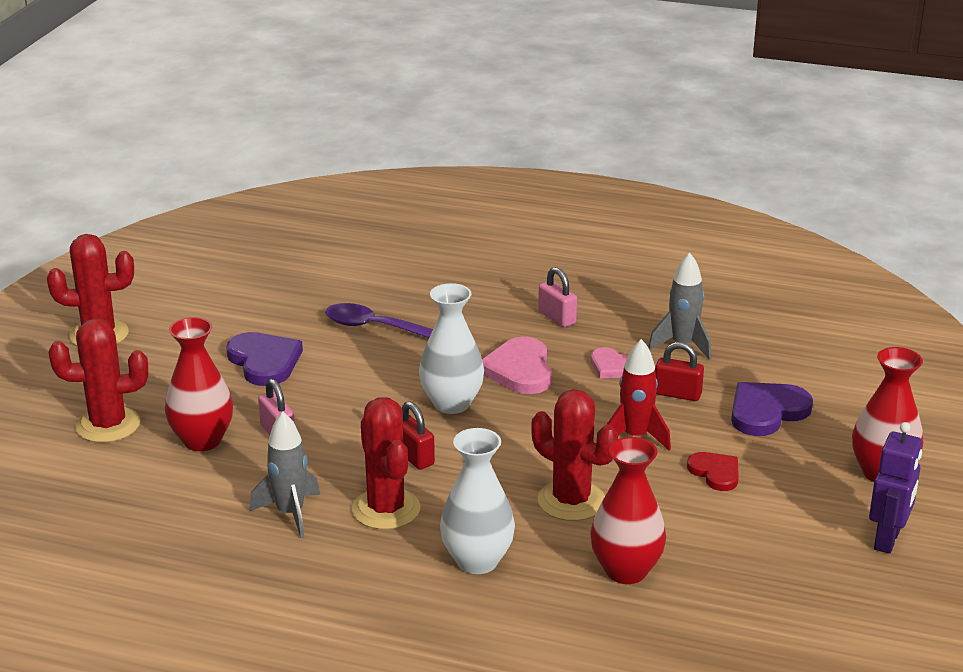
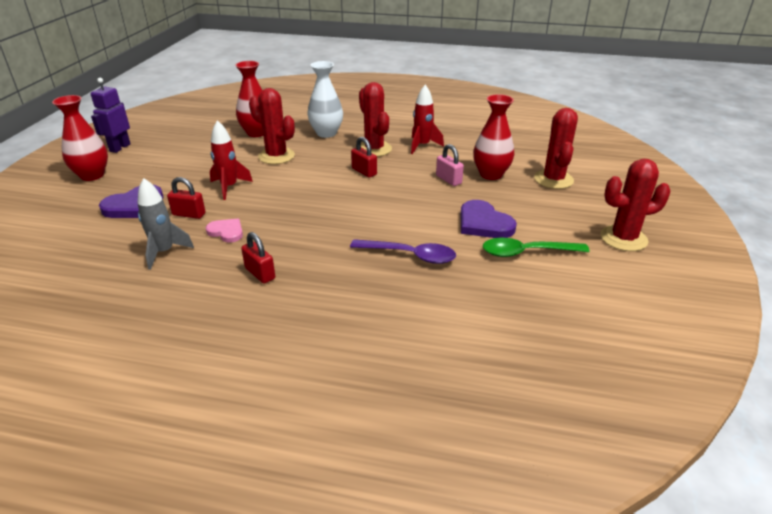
camera: 175 degrees right, 5 degrees up
(108, 425) = (553, 179): red cactus -> red cactus turned 75 degrees counterclockwise
(233, 325) = (527, 252): none -> green spoon
(290, 513) = (422, 146): grey rocket -> red rocket
(451, 404) = (344, 201): white vase -> none
(519, 370) = (297, 226): pink heart -> none
(557, 317) = (260, 273): pink padlock -> red padlock
(715, 473) = (190, 171): red heart -> none

